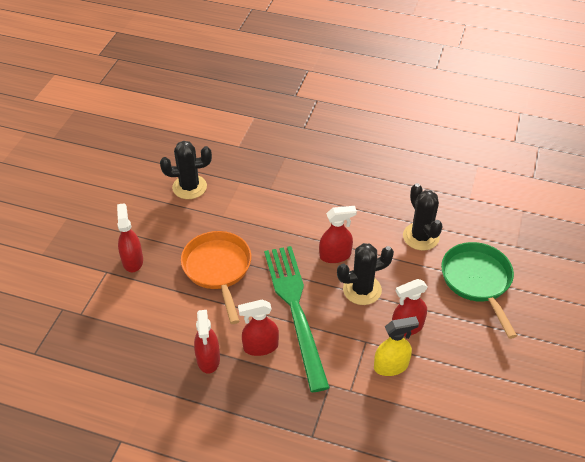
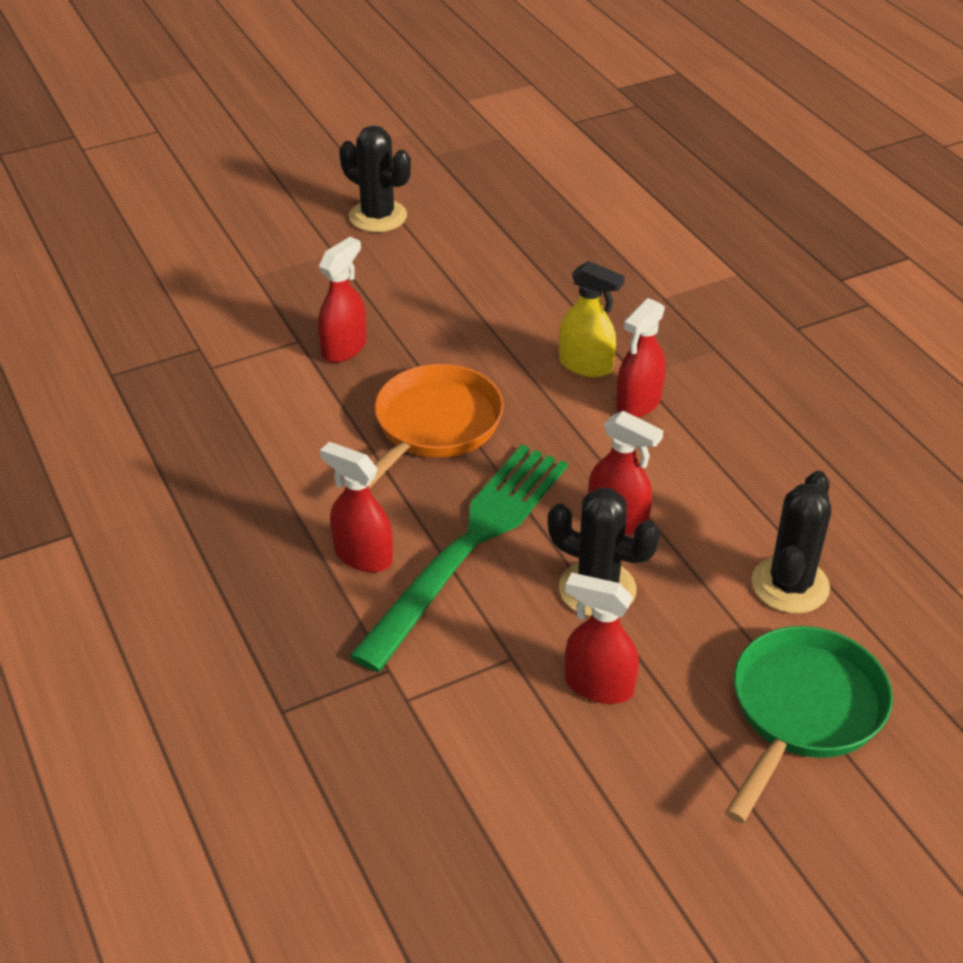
camera: 45 degrees right, 5 degrees down
(189, 187) = (528, 307): black cactus -> black cactus (378, 216)
(208, 359) = (281, 521): red spray bottle -> red spray bottle (638, 403)
(391, 366) = (504, 716): yellow spray bottle -> yellow spray bottle (586, 365)

